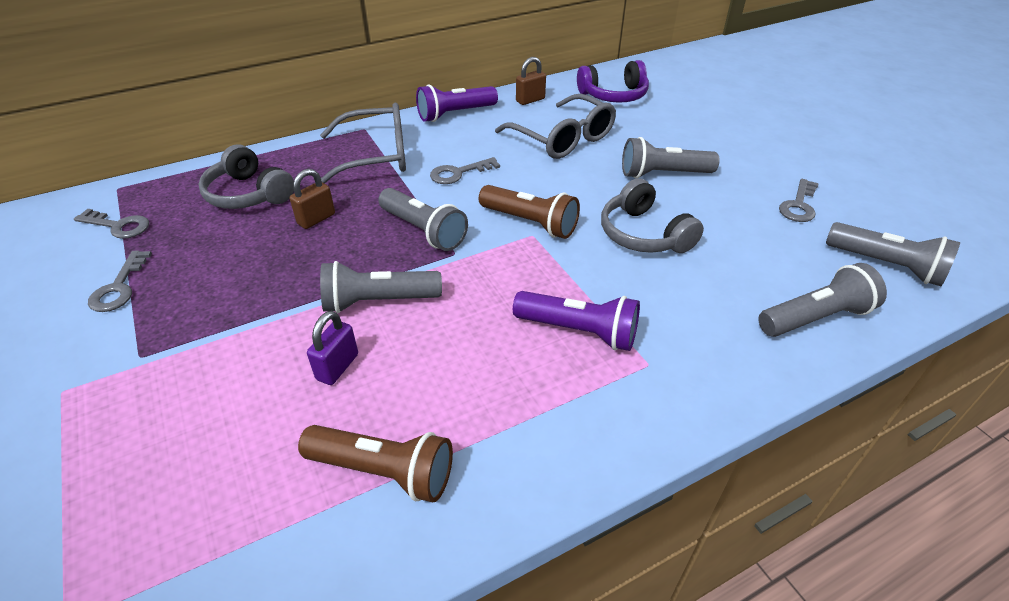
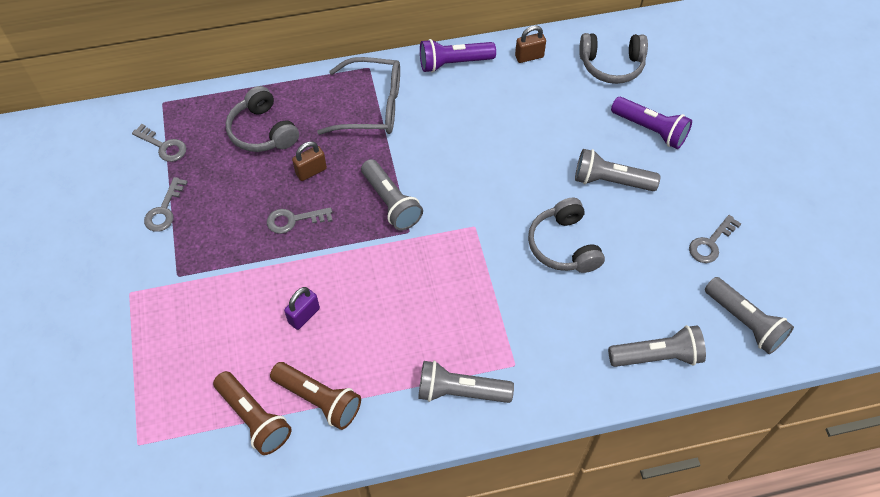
camera: 15 degrees right, 15 degrees up
(378, 301) = (342, 265): grey flashlight -> grey flashlight (460, 392)
(458, 173) = (436, 142): grey key -> grey key (294, 220)
(530, 223) = (477, 212): brown flashlight -> brown flashlight (254, 418)
(563, 139) = (540, 117): grey glasses -> none
(579, 331) = (477, 326): purple flashlight -> purple flashlight (650, 129)
(613, 95) = (611, 65): purple headphones -> grey headphones

